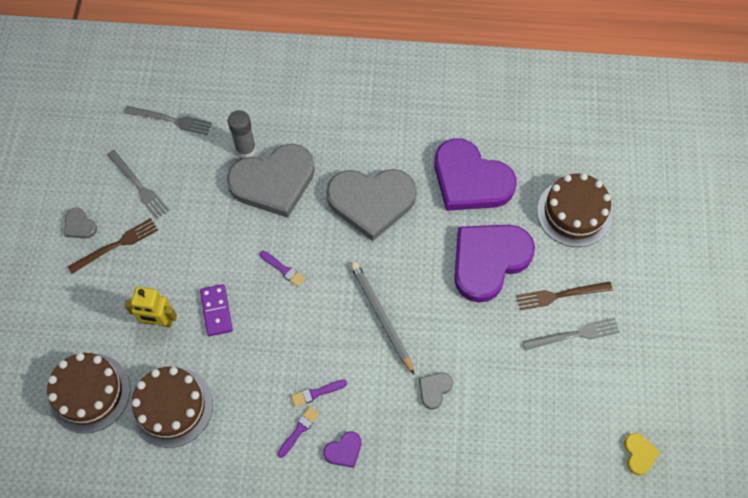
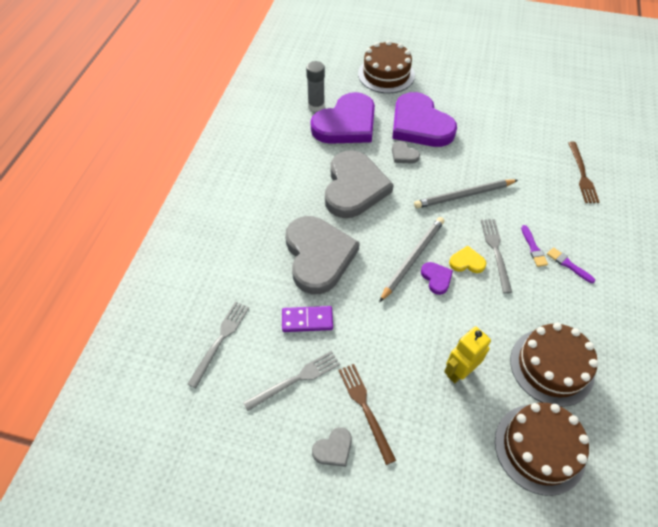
camera: 80 degrees left, 10 degrees down
(159, 321) = (459, 371): yellow robot -> yellow robot turned 150 degrees counterclockwise
(216, 311) = (451, 318): purple domino -> purple domino (307, 320)
(246, 149) = (275, 275): grey glue stick -> grey glue stick (316, 106)
(283, 269) = (412, 258): purple brush -> grey pencil
(344, 450) = (583, 235): purple heart -> purple heart (436, 278)
(434, 389) = (528, 172): grey heart -> grey heart (404, 154)
(560, 295) = (452, 92): brown fork -> brown fork (582, 174)
(574, 334) = (484, 91): grey fork -> grey fork (496, 252)
(639, 454) = (571, 77): yellow heart -> yellow heart (467, 262)

